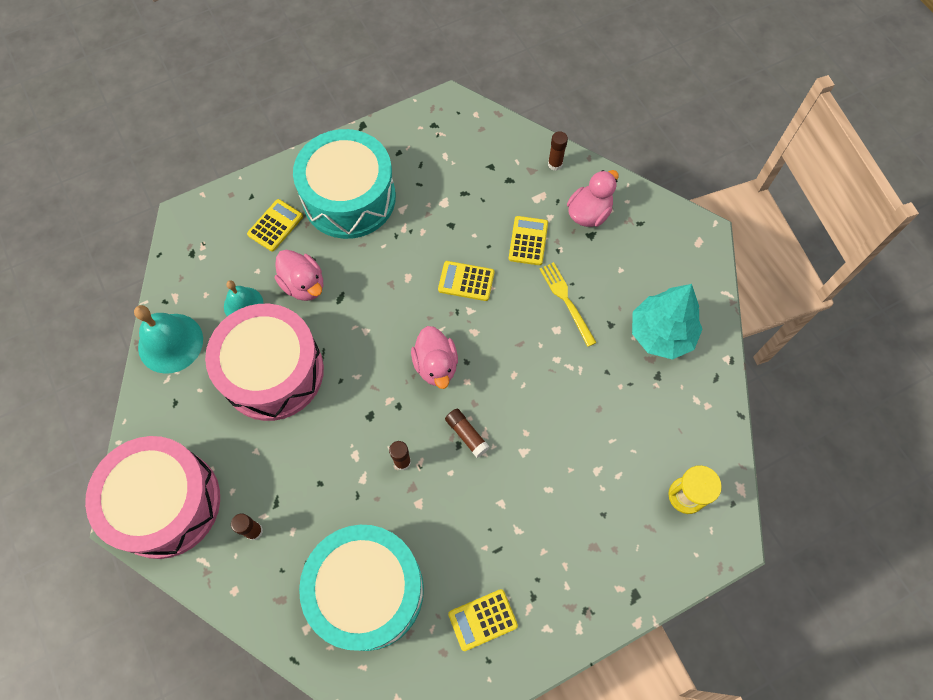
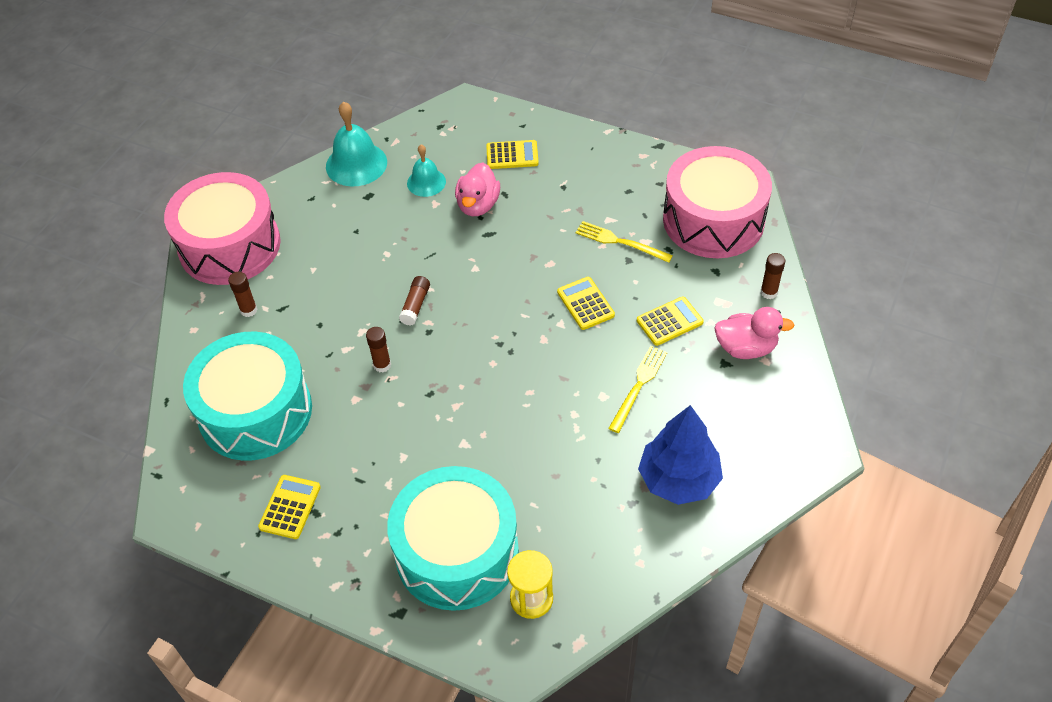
camera: 55 degrees right, 15 degrees down
(272, 372) = (386, 236): pink drum -> pink drum (713, 220)
(349, 198) = (583, 181): turquoise drum -> turquoise drum (457, 552)
(430, 217) = (620, 242): none -> yellow fork
(436, 365) = (487, 333): pink duck -> none
(466, 434) = (444, 393): brown glue stick -> brown glue stick (415, 305)
(482, 619) = (290, 507): yellow calculator -> yellow calculator turned 75 degrees clockwise
(661, 334) = (678, 479): turquoise tree -> blue tree

